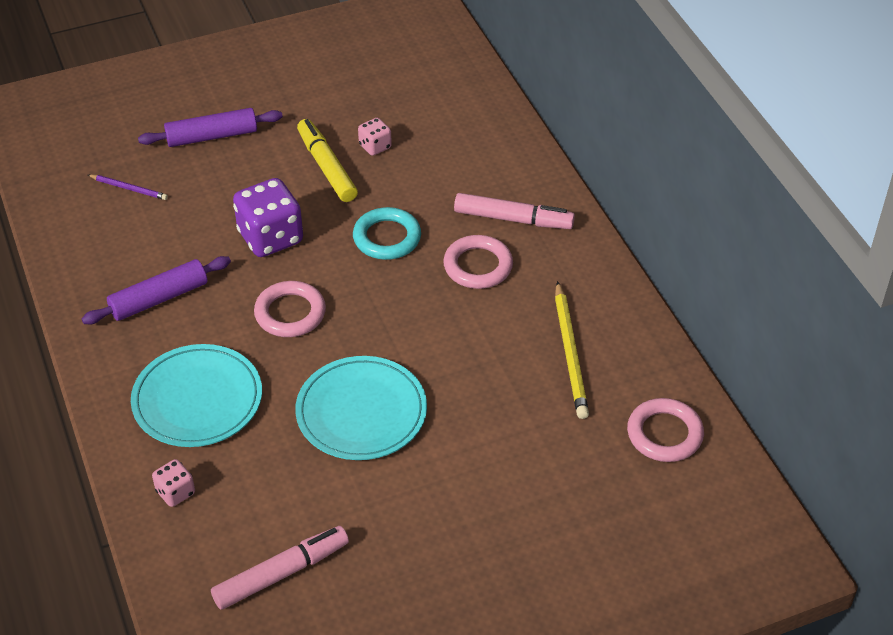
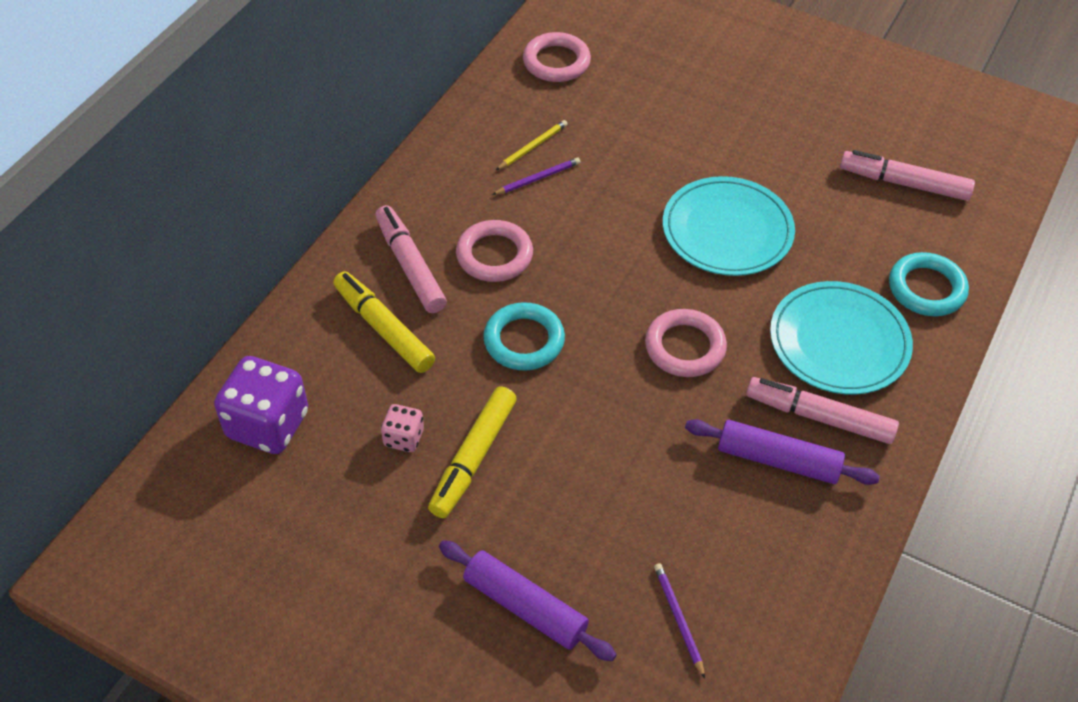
camera: 130 degrees left, 5 degrees up
(160, 342) = (819, 417): none -> pink marker
(175, 492) = (926, 288): pink dice -> turquoise ring
(270, 237) = (614, 431): purple dice -> purple dice (268, 424)
(470, 179) = (384, 329): none -> yellow marker
(531, 335) = (538, 178): none -> purple pencil
(570, 353) = (532, 146): yellow pencil -> yellow pencil, size x0.56

